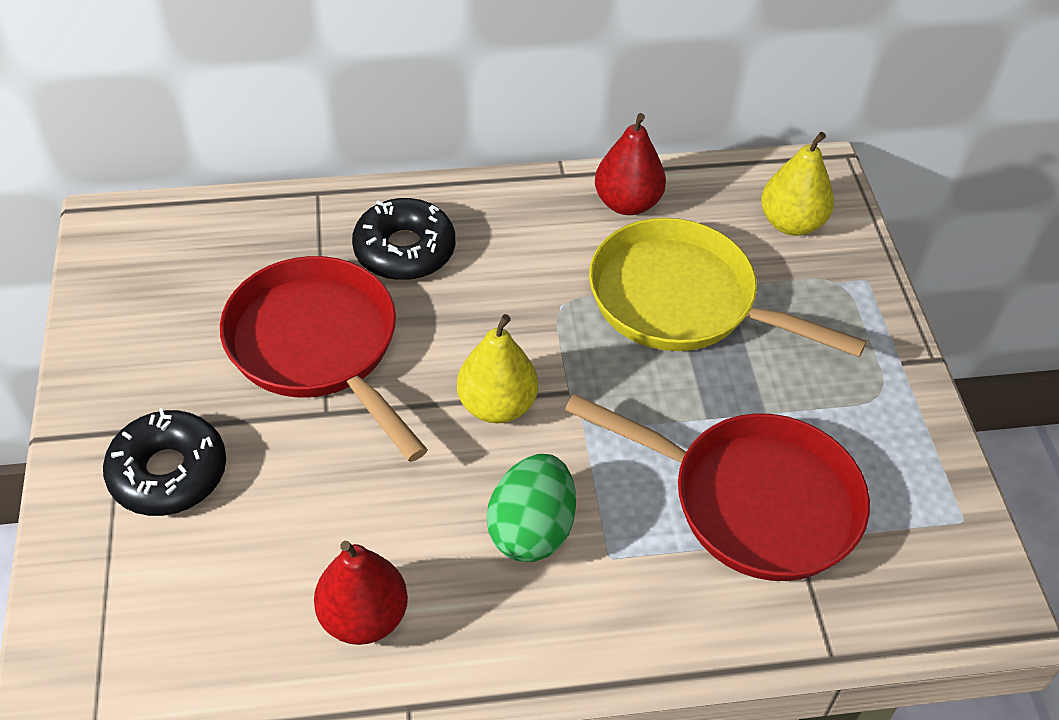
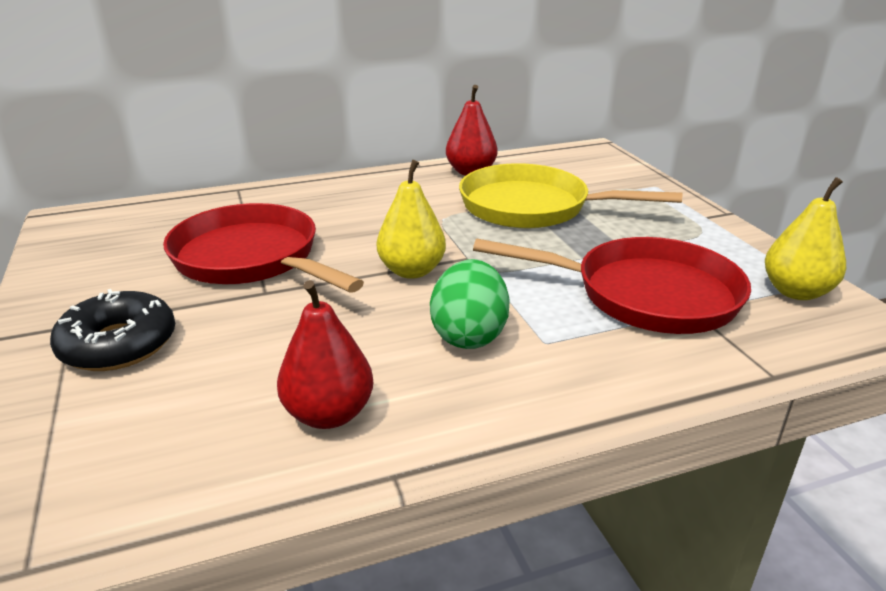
camera: 10 degrees left, 20 degrees down
(404, 250) = (312, 207): black donut -> none
(791, 223) = (588, 169): yellow pear -> yellow pear (796, 292)

